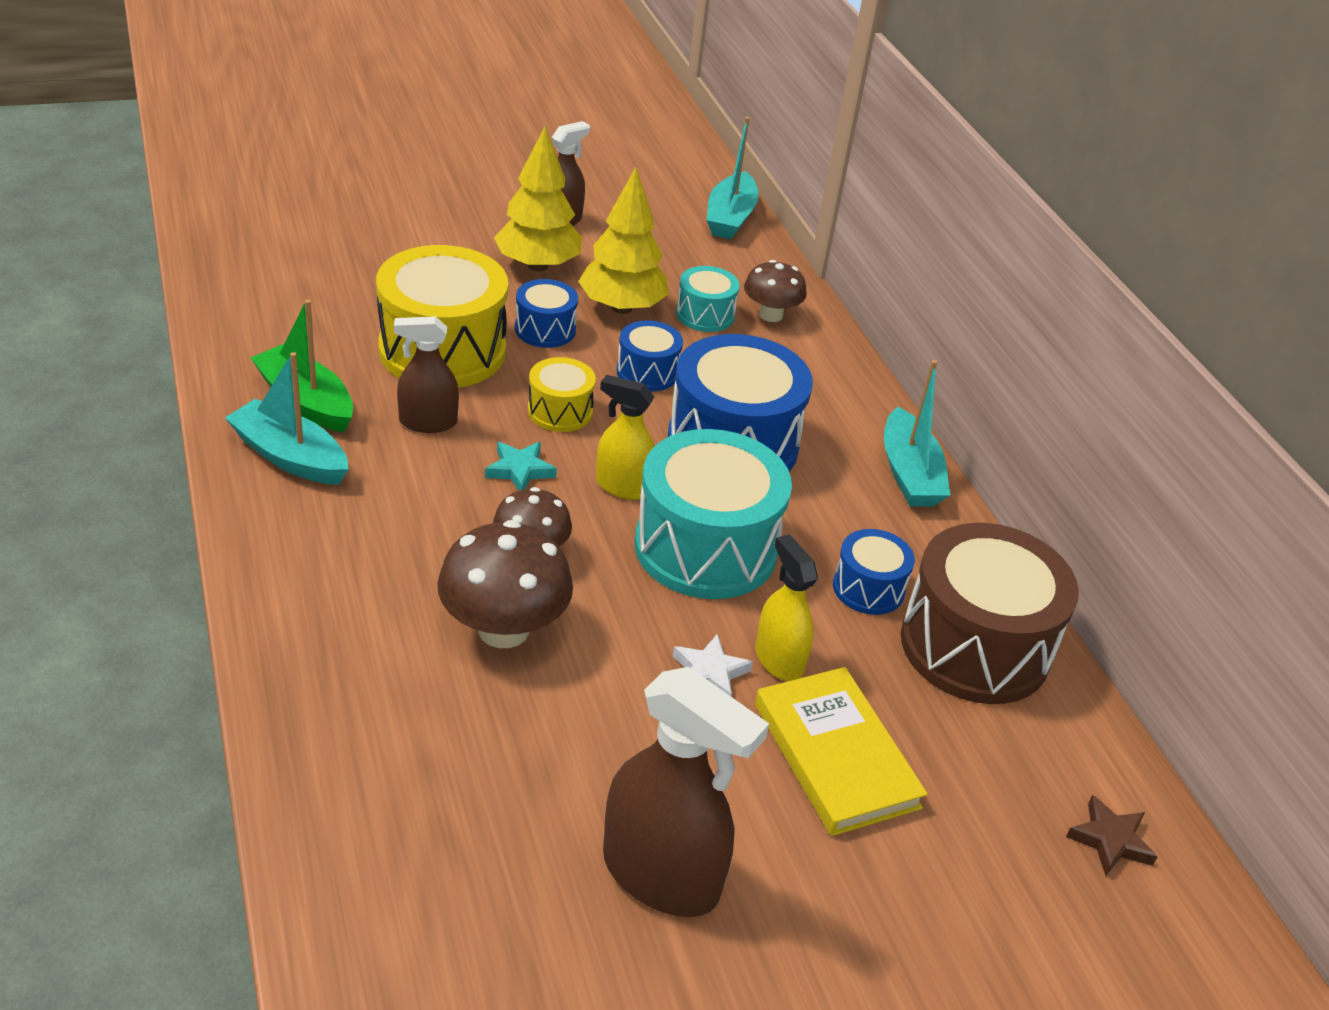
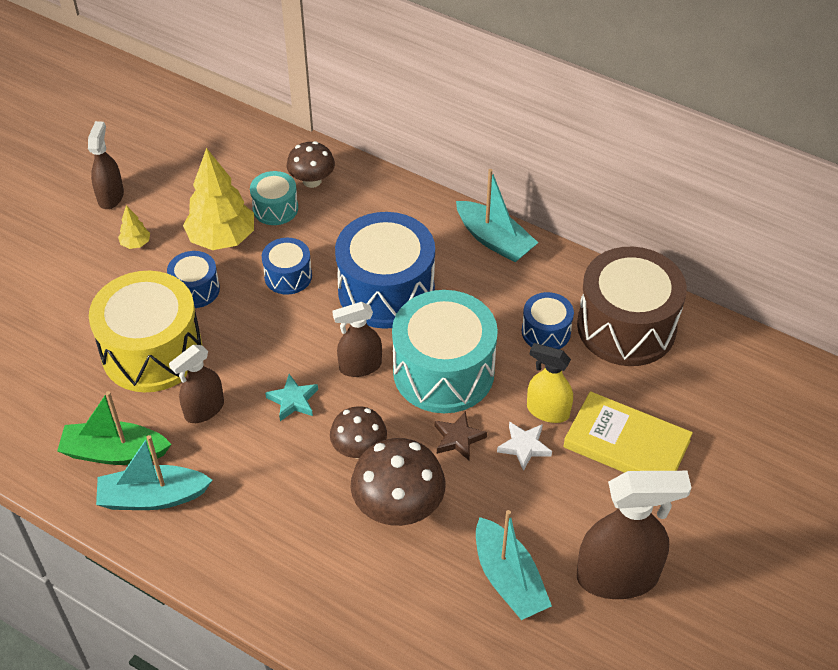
camera: 35 degrees left, 10 degrees up
(537, 265) = (136, 244): yellow tree -> yellow tree, size x0.45
(560, 411) = (270, 342): yellow drum -> none
(623, 486) = (360, 366): yellow spray bottle -> brown spray bottle
(730, 218) = (211, 120): turquoise boat -> turquoise boat (508, 579)
(1110, 840) = (778, 389): brown star -> brown star (458, 438)

